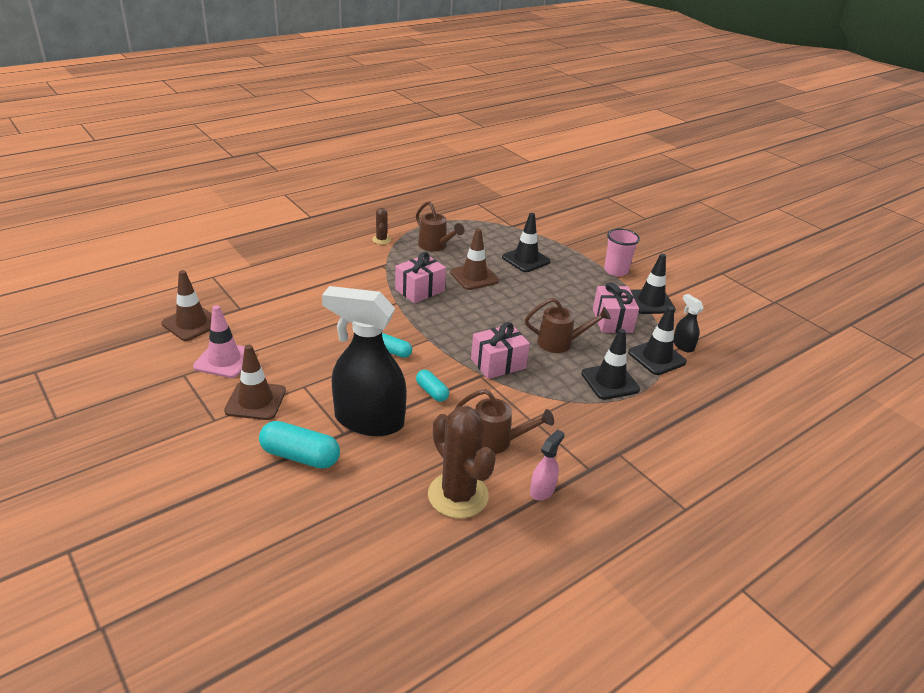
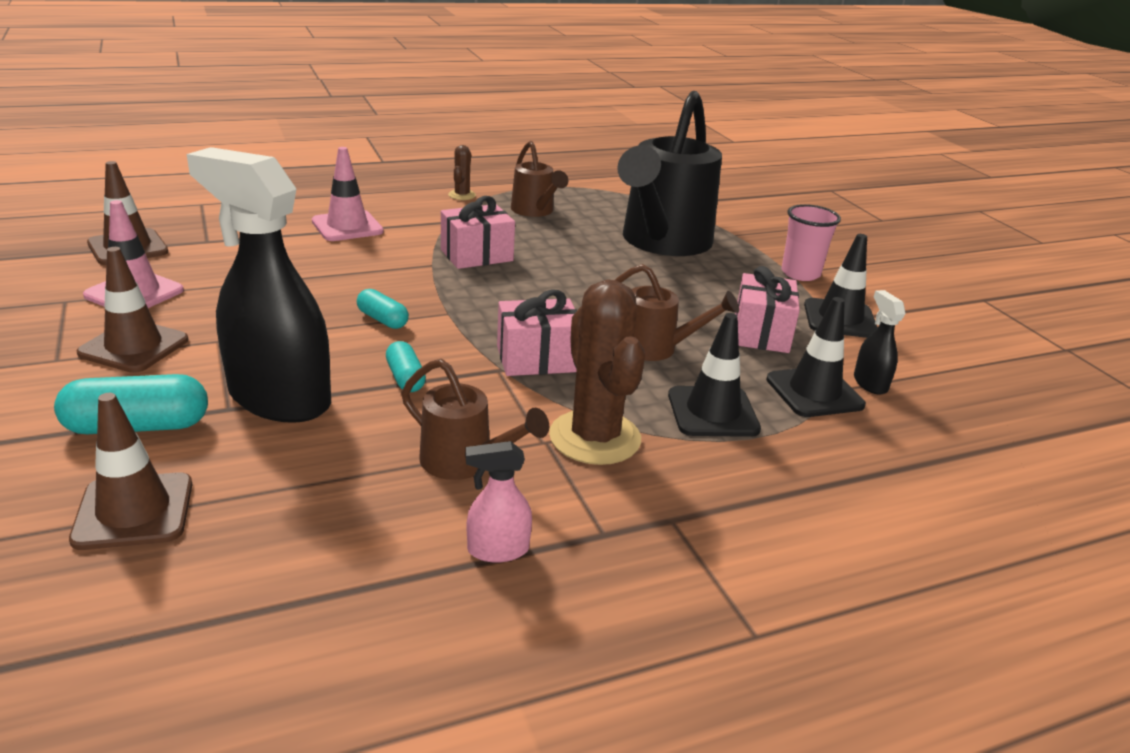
camera: 15 degrees right, 5 degrees down
(300, 456) = (138, 426): turquoise capsule -> turquoise capsule turned 45 degrees counterclockwise
(324, 280) = (347, 226): none -> pink traffic cone
(458, 495) = (344, 528): brown cactus -> brown cactus (595, 438)
(474, 277) = (569, 251): brown traffic cone -> brown traffic cone (134, 511)
(526, 259) = (662, 242): black traffic cone -> black watering can
(542, 490) = (497, 550): pink spray bottle -> pink spray bottle turned 150 degrees counterclockwise

